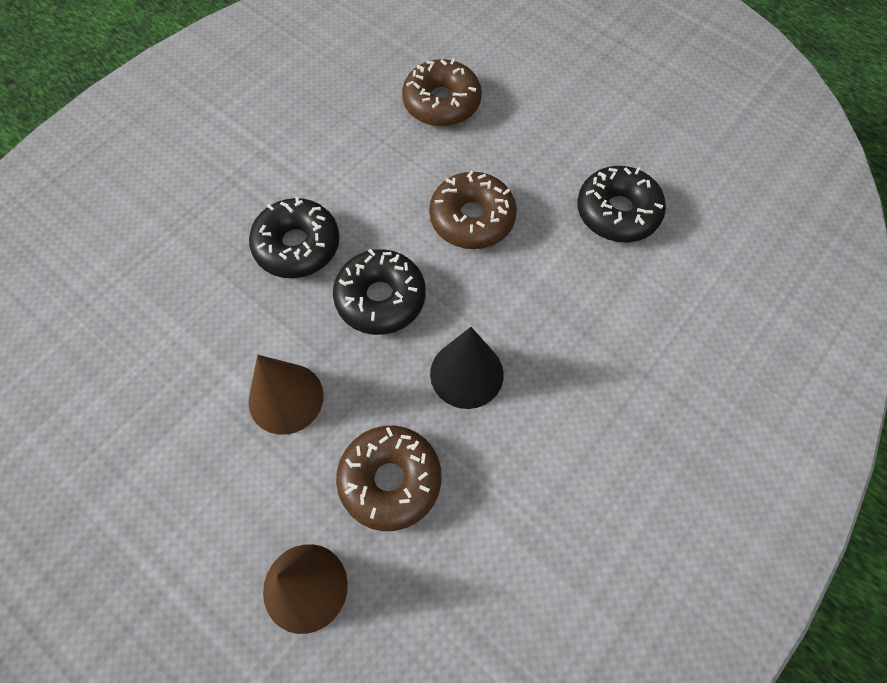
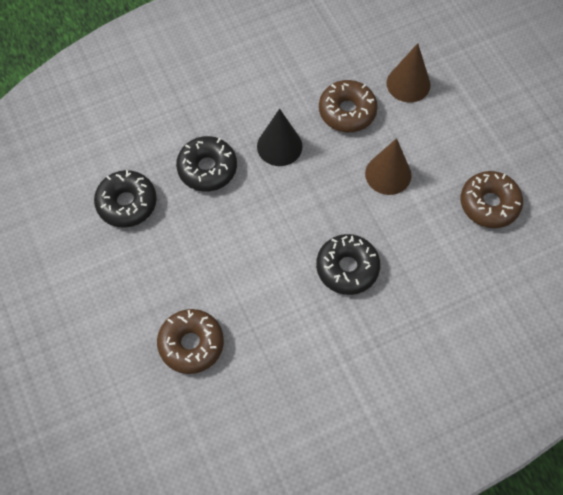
camera: 155 degrees left, 0 degrees up
(380, 298) = (308, 209): black donut -> black donut (207, 168)
(472, 218) = (223, 239): brown donut -> brown donut (489, 204)

